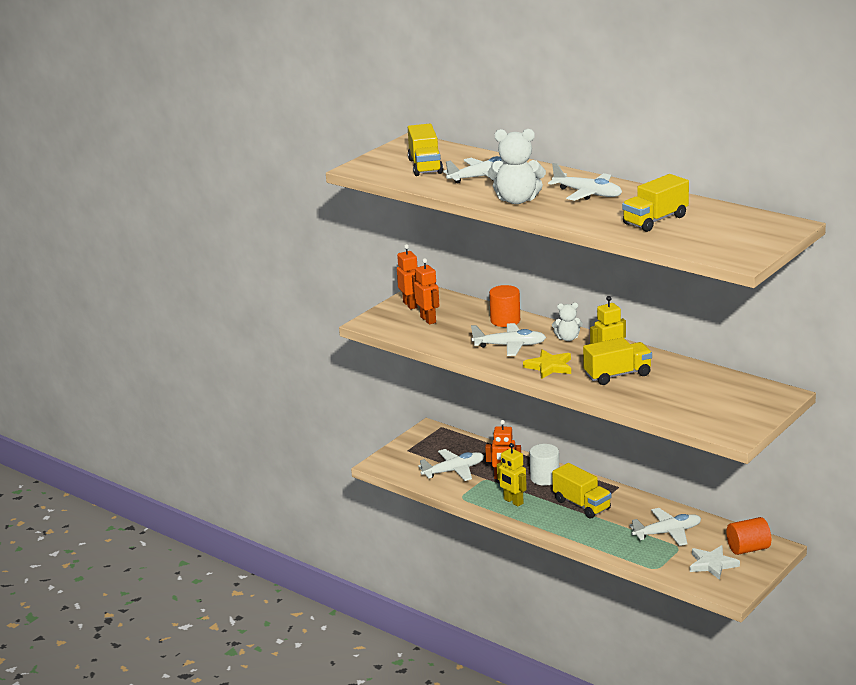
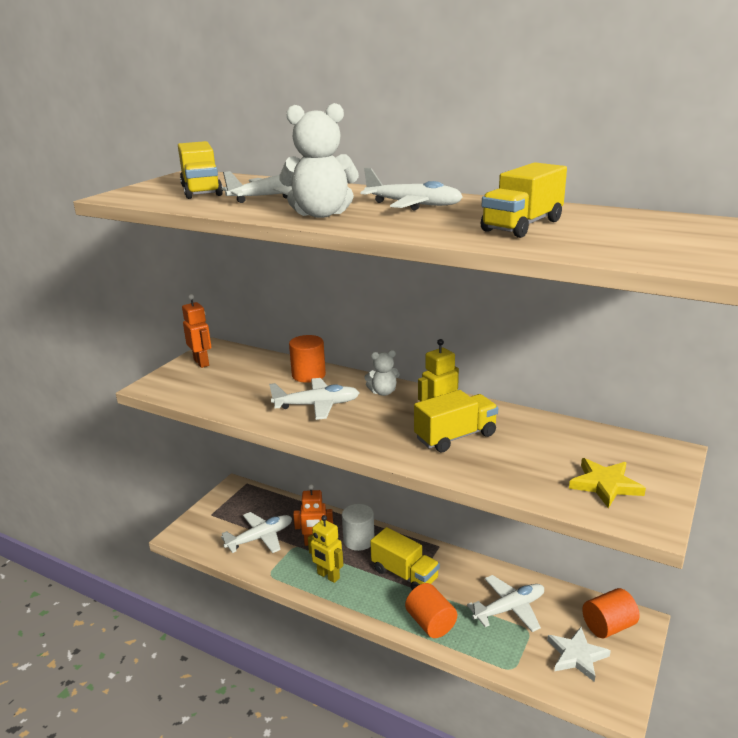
camera: 10 degrees left, 0 degrees up
(428, 320) = (221, 378): orange robot -> none
(549, 367) = (369, 430): yellow star -> yellow star (605, 485)
(596, 537) = (430, 623): none -> orange cylinder

